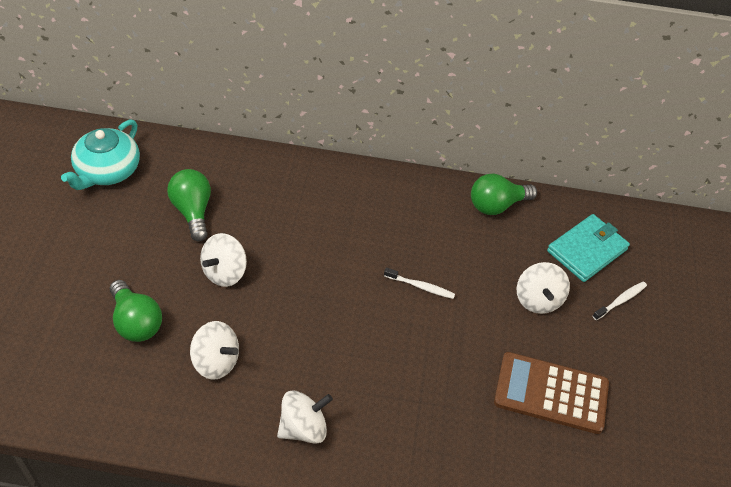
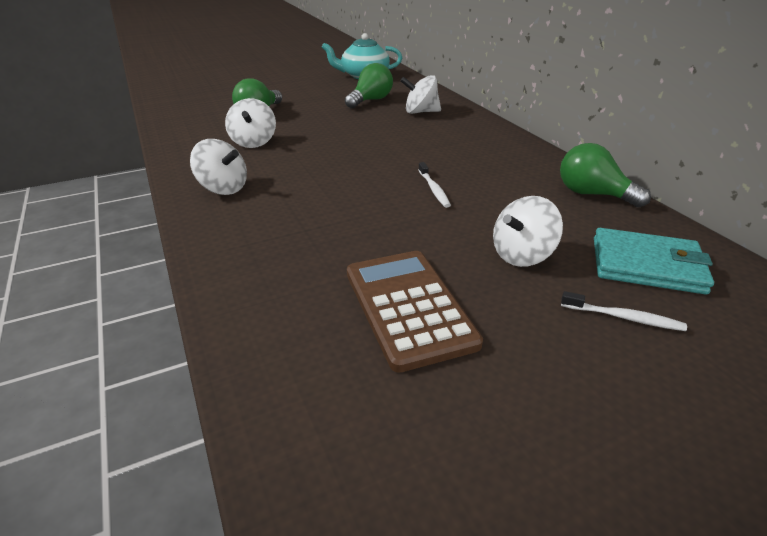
camera: 60 degrees right, 15 degrees down
(225, 272) = (335, 122): white spinning top -> white spinning top (420, 112)

